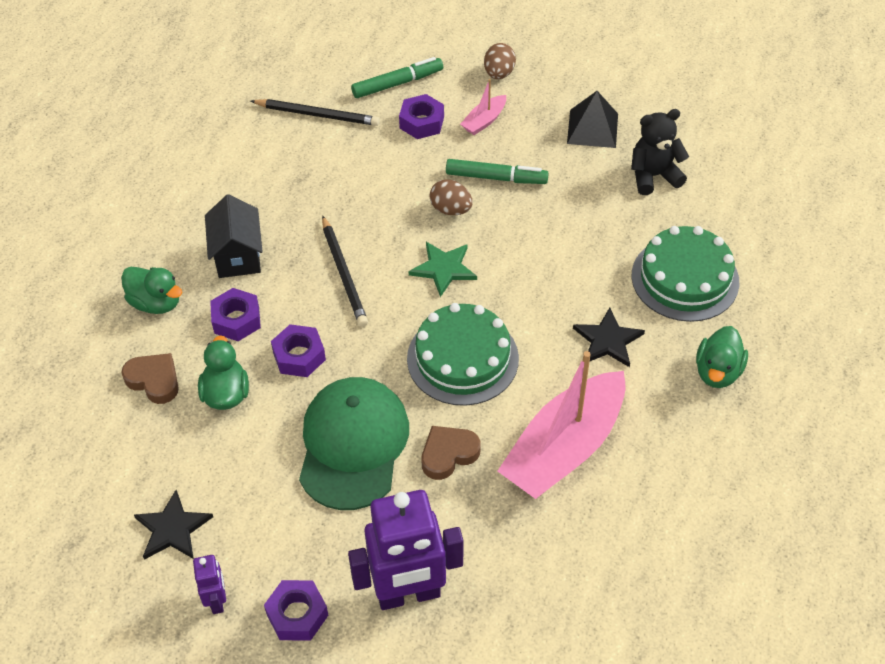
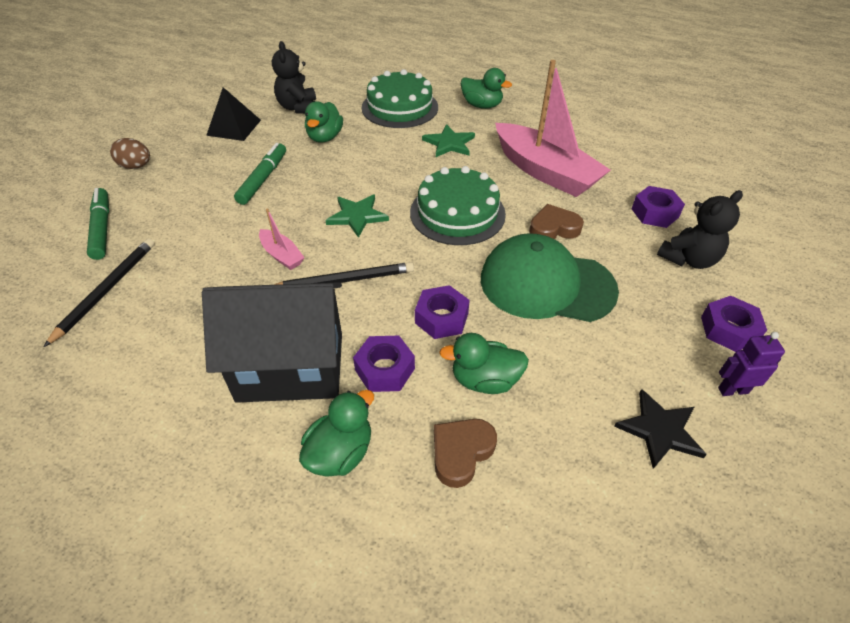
camera: 85 degrees left, 5 degrees down
(238, 256) = (291, 367): black house -> black house, size x1.64
(408, 594) = (689, 259): purple robot -> black teddy bear
(421, 122) = (168, 216): purple nut -> purple nut (655, 213)
(448, 454) = (553, 228): brown heart -> brown heart turned 105 degrees clockwise
(451, 209) = (289, 207): brown egg -> none
(484, 121) = (190, 179): pink boat -> pink boat (282, 255)
(591, 214) = (325, 137): none -> green duck
(608, 340) = (449, 143): black star -> green star

